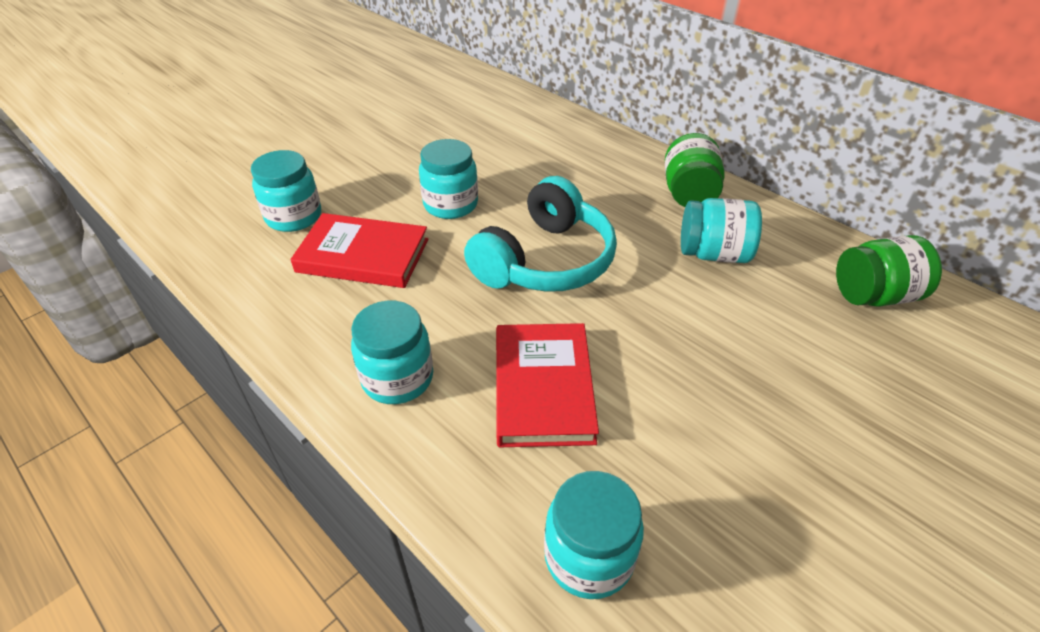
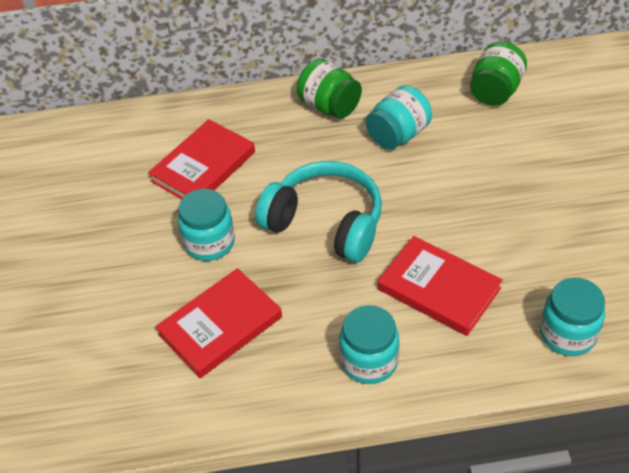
camera: 50 degrees left, 5 degrees up
(294, 217) = (123, 352): turquoise jar -> none
(530, 161) = (203, 166): none -> red book
(545, 261) = (325, 223): turquoise headphones -> turquoise headphones turned 45 degrees counterclockwise

